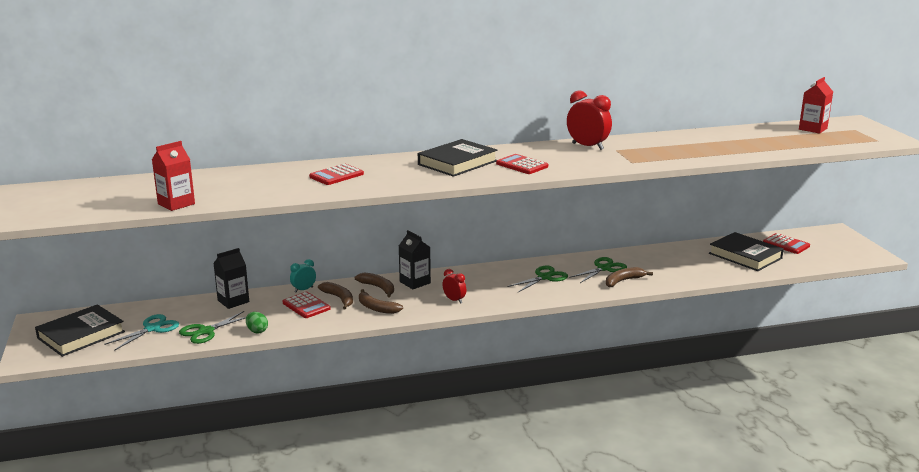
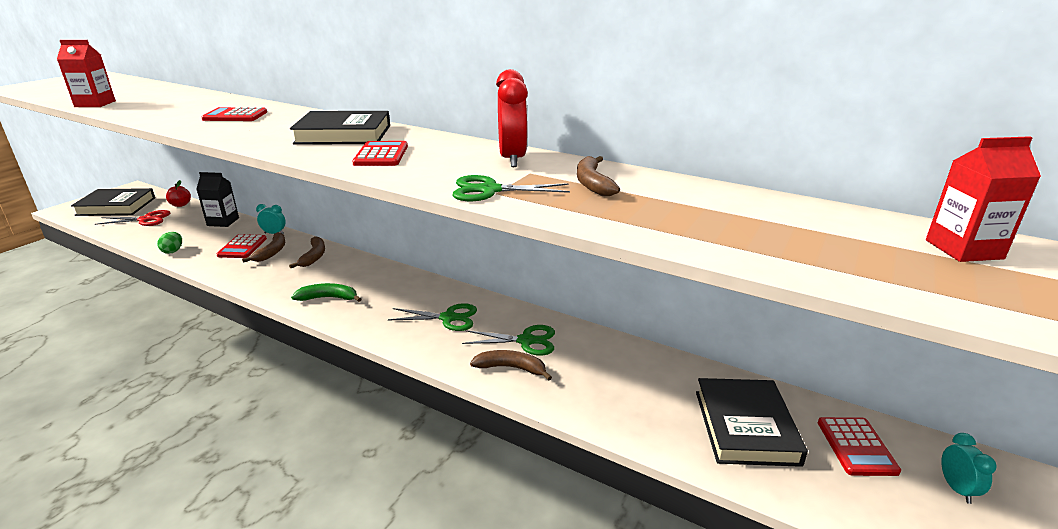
camera: 45 degrees right, 5 degrees up
(147, 308) = (180, 205): none -> red apple
(152, 328) = (146, 219): turquoise scissors -> red scissors
(205, 331) = (155, 236): green scissors -> green scissors (489, 190)
(376, 308) = (269, 273): brown banana -> brown banana (592, 183)
(415, 282) = (346, 265): black carton -> none
(454, 300) = (329, 298): red clock -> green banana
(828, 242) = (956, 489): none -> turquoise clock

